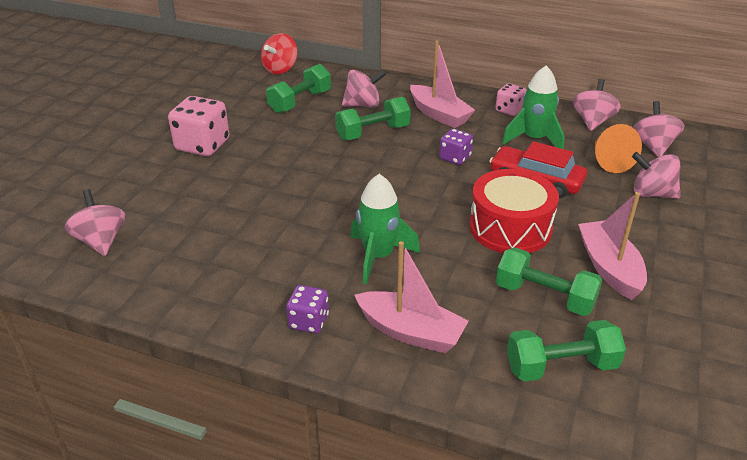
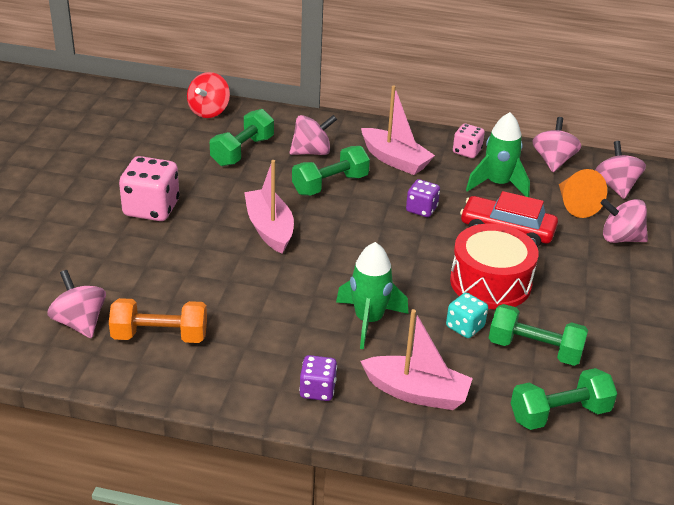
camera: 10 degrees left, 0 degrees up
(171, 258) = (160, 336): none -> orange dumbbell
(475, 269) = (465, 327): none -> turquoise dice
(609, 267) = (589, 317): pink boat -> pink boat (269, 229)

